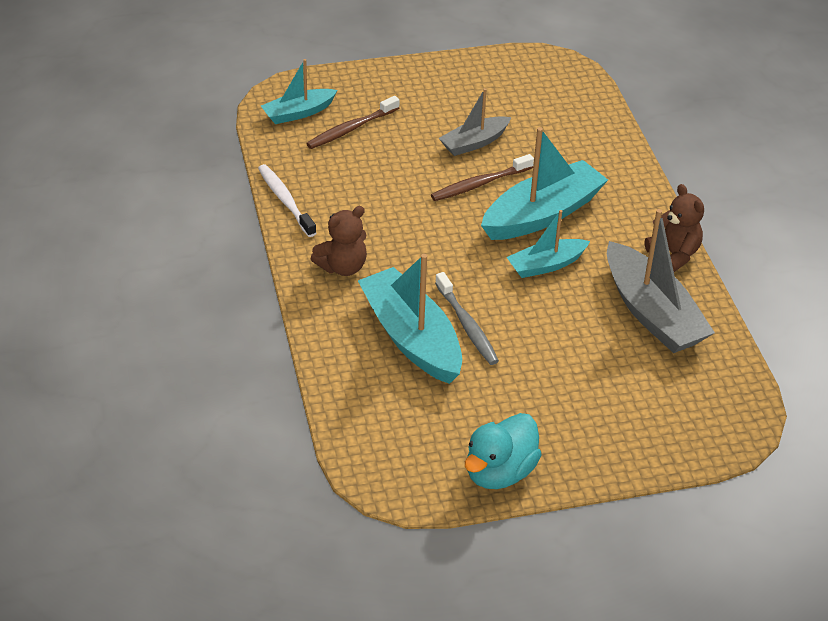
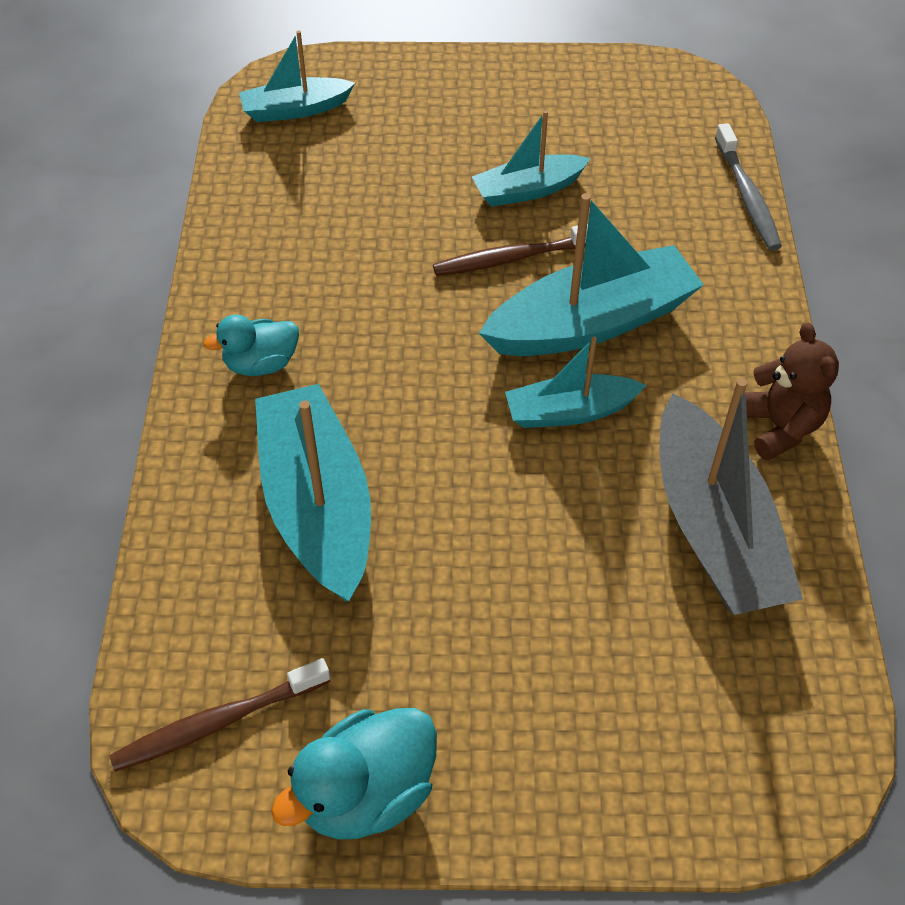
camera: 15 degrees right, 10 degrees up
(285, 201) = (222, 242): white toothbrush -> none
(342, 267) = (261, 364): brown teddy bear -> turquoise duck
(351, 129) = (359, 144): brown toothbrush -> brown toothbrush (217, 722)
(467, 325) = (411, 498): grey toothbrush -> grey toothbrush (747, 196)
(474, 143) = (528, 190): grey boat -> turquoise boat

